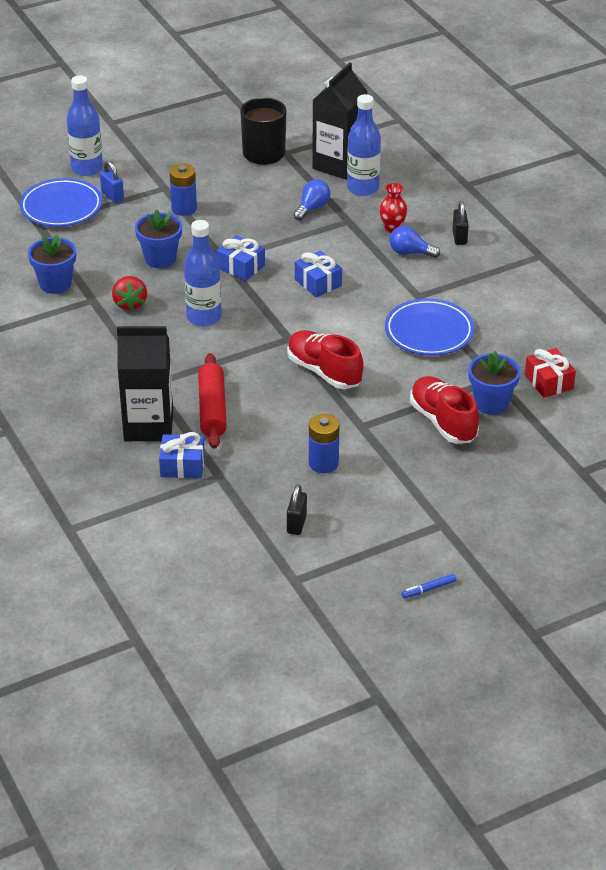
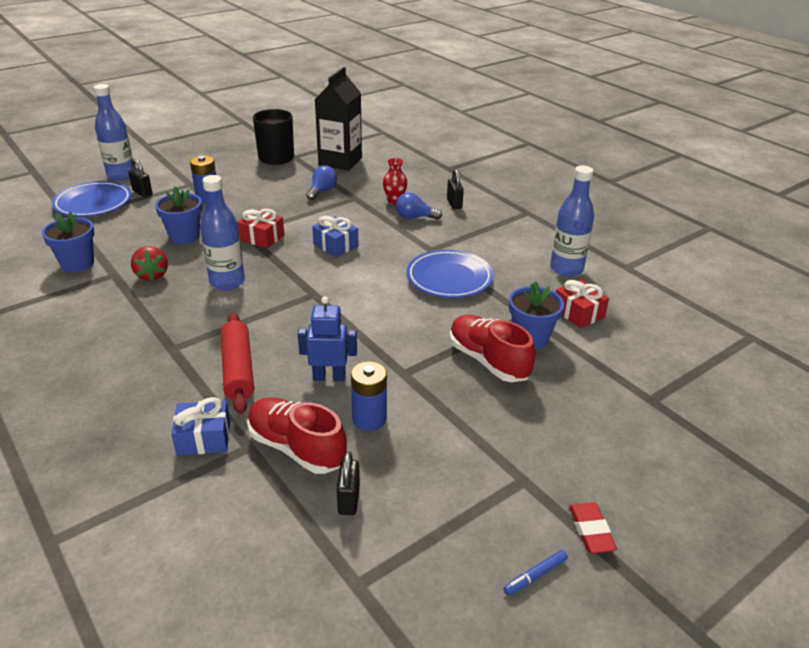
camera: 10 degrees left, 5 degrees down
(112, 196) = (142, 193): blue padlock -> black padlock
(148, 426) = (165, 395): black carton -> none
(241, 267) = (262, 237): blue gift -> red gift
(293, 423) = (329, 377): none -> blue robot
(324, 371) = (354, 322): red shoe -> red shoe (296, 448)
(363, 188) = (363, 175): blue bottle -> blue bottle (566, 269)
(483, 565) = (591, 530): none -> red eraser

